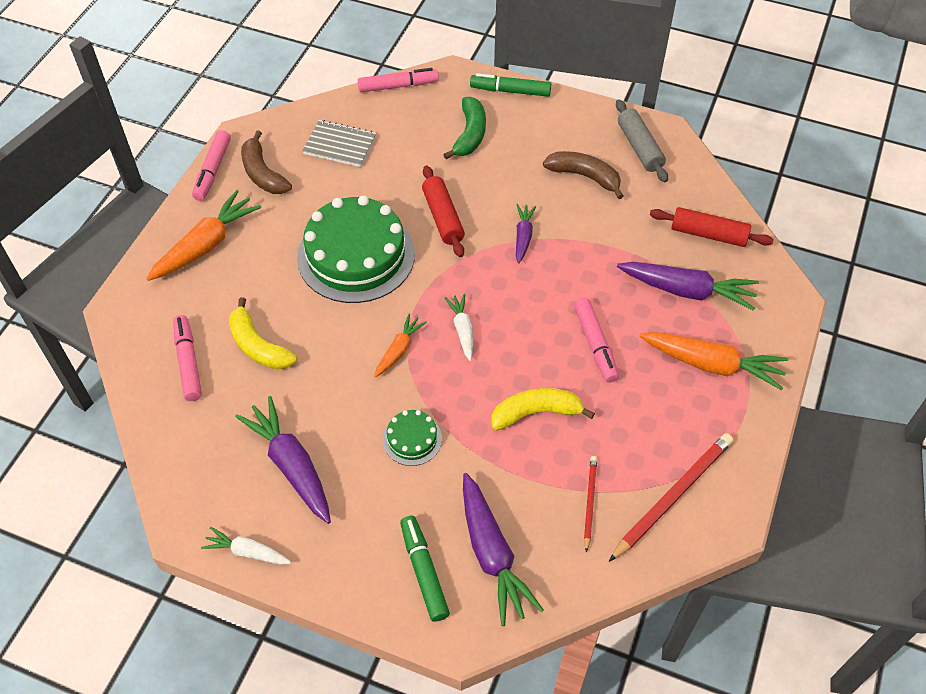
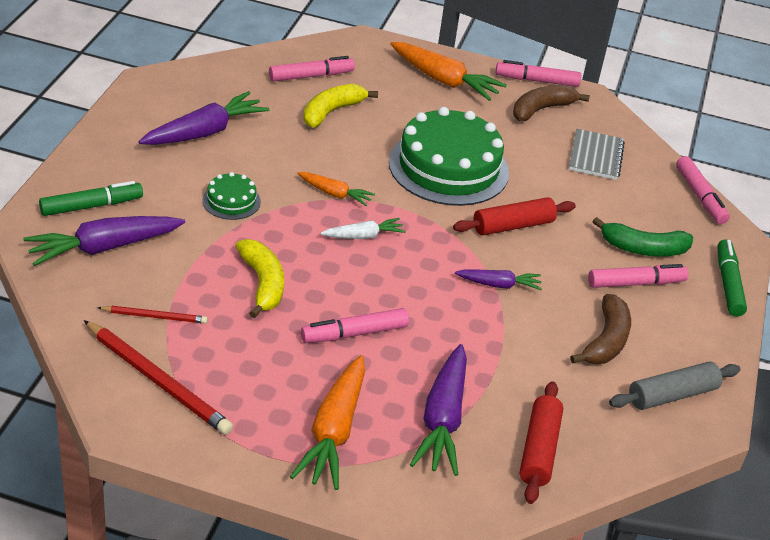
camera: 80 degrees right, 15 degrees down
(247, 552) = (122, 111): white carrot -> none
(514, 147) = (636, 283): none -> pink marker

